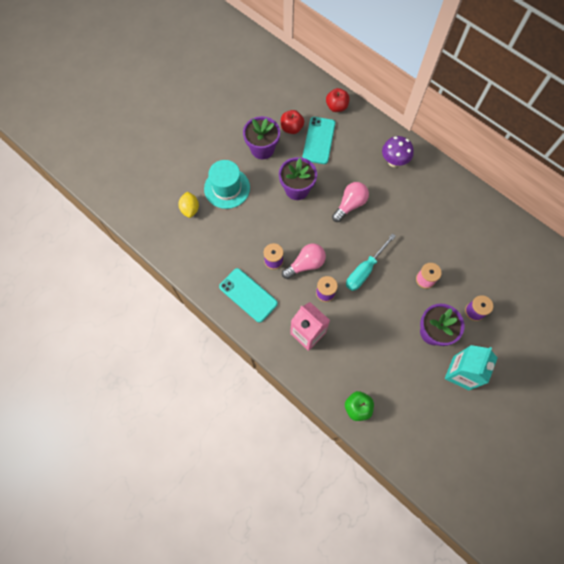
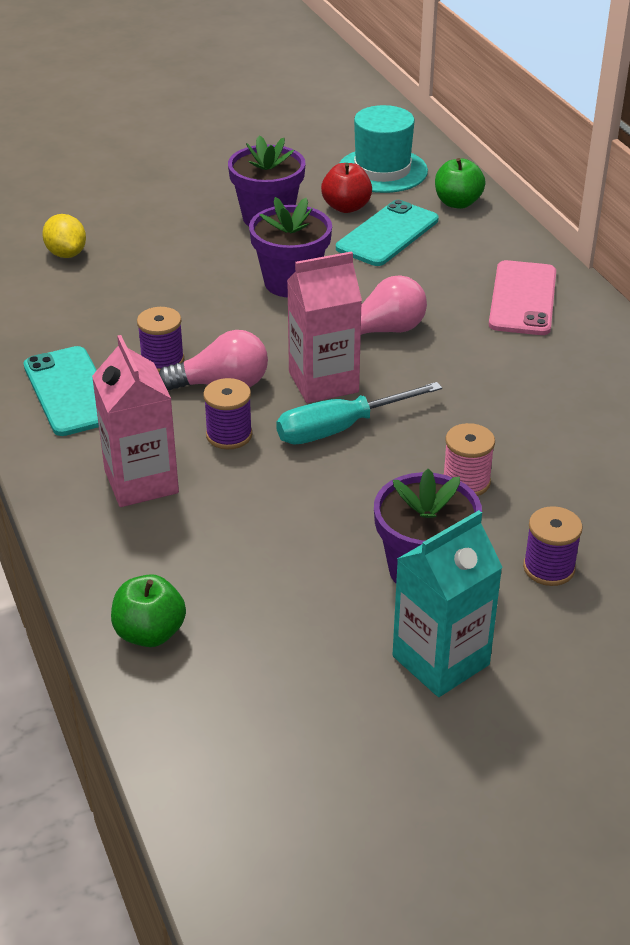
camera: 25 degrees right, 30 degrees down
(190, 209) = (66, 254): yellow lemon -> yellow lemon turned 45 degrees counterclockwise
(227, 188) = (158, 247): turquoise hat -> turquoise hat (382, 170)
(336, 107) = (457, 203): red apple -> green apple
(344, 246) = (323, 382): none -> pink carton
(394, 161) = (523, 298): purple mushroom -> pink phone

